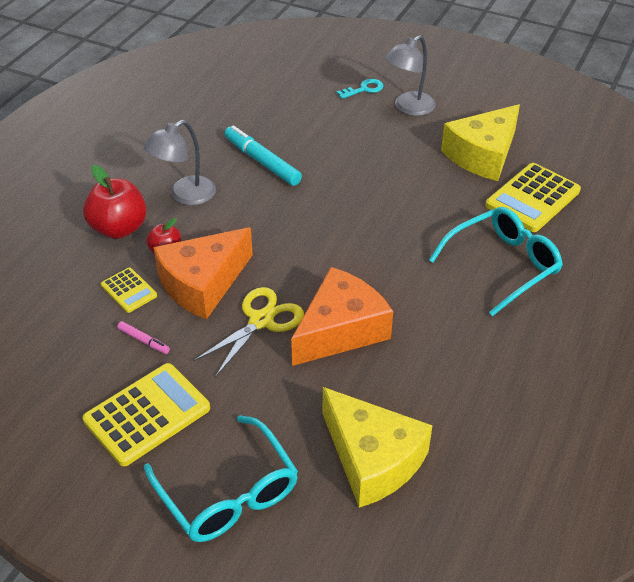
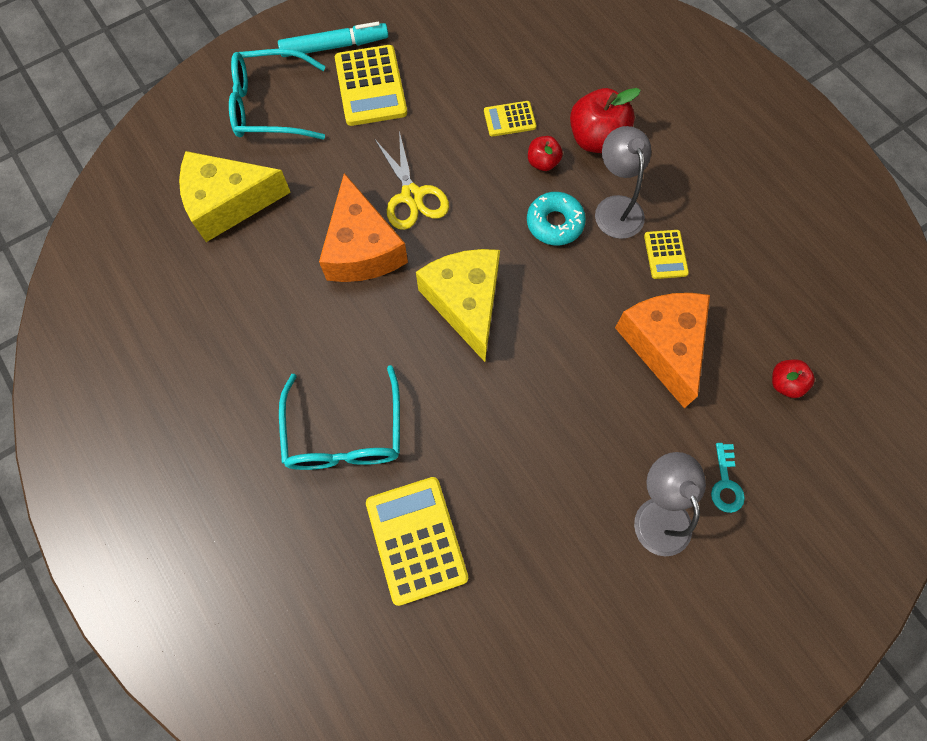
camera: 120 degrees right, 25 degrees up
(144, 341) = (445, 109): pink marker -> none
(203, 284) = (483, 173): orange cheese -> orange cheese (663, 345)
(211, 158) = (665, 254): none -> yellow calculator
(225, 223) = (554, 223): none -> turquoise donut
(262, 162) = (634, 298): turquoise marker -> turquoise marker (334, 46)
(274, 84) = (785, 383): none -> red apple
(482, 155) = (520, 539): yellow cheese -> yellow cheese (466, 303)

